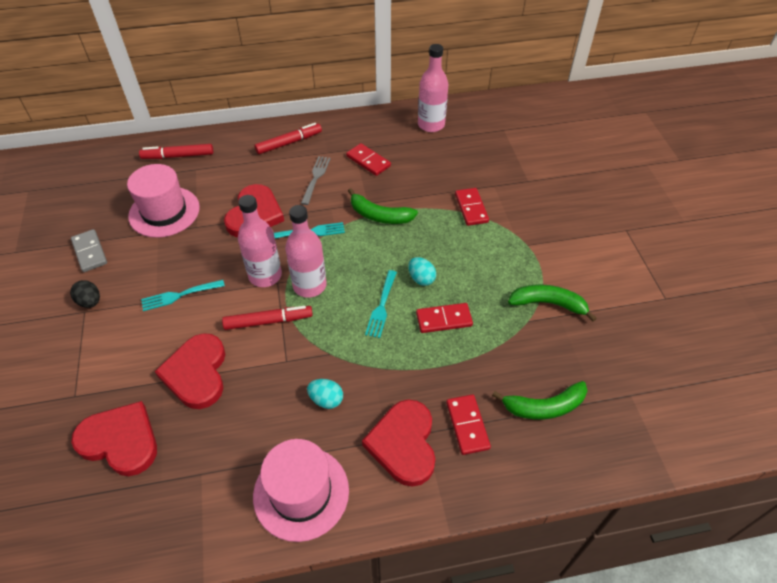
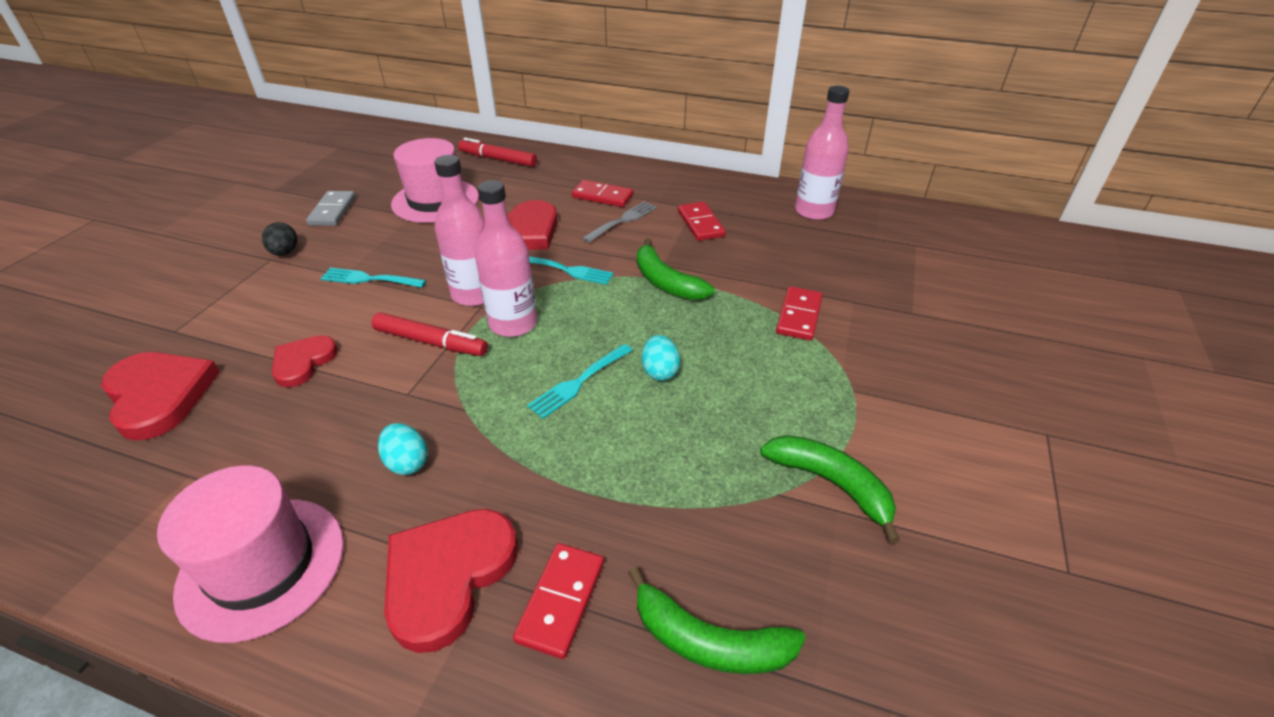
camera: 30 degrees right, 10 degrees down
(196, 373) = (303, 362): red heart -> red heart, size x0.61
(289, 143) = (623, 180): red marker -> none
(444, 319) = (649, 434): red domino -> red domino (602, 196)

